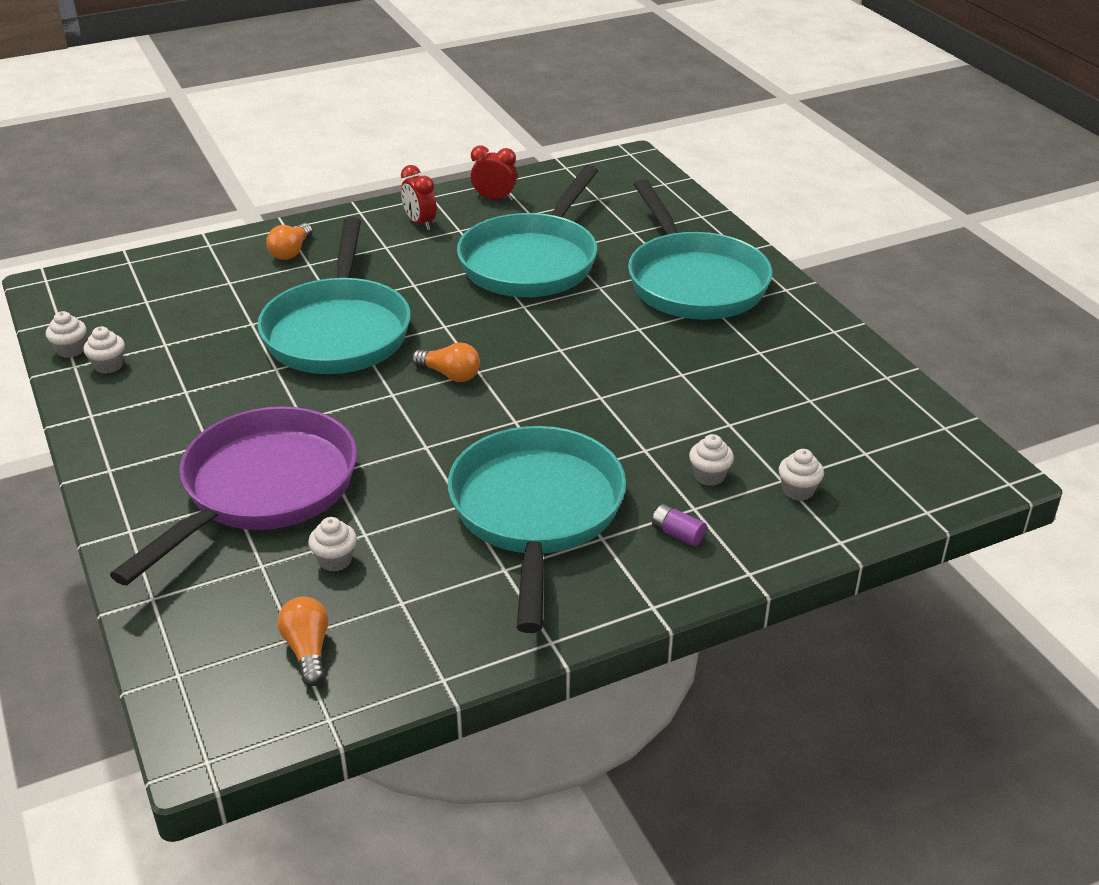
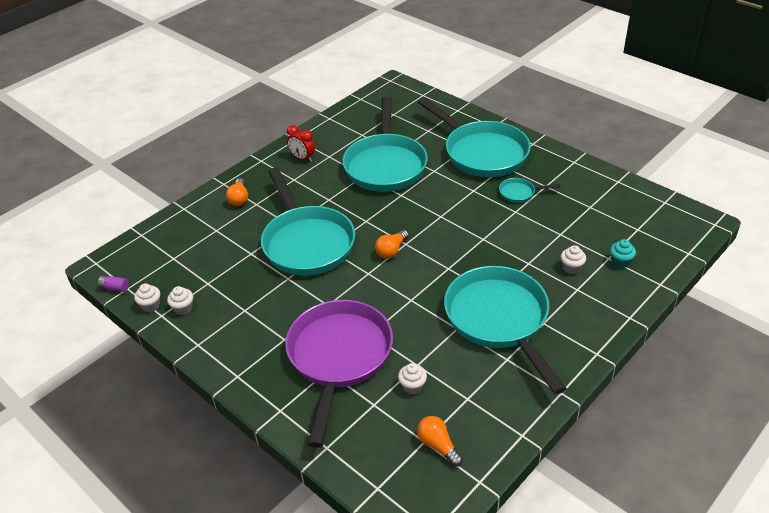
camera: 20 degrees left, 5 degrees up
(450, 375) = (391, 250): orange light bulb -> orange light bulb turned 120 degrees clockwise
(494, 199) = (334, 130): red clock -> none
(677, 534) = (579, 307): purple battery -> purple battery (115, 288)
(708, 351) = (519, 193): none -> turquoise pan
(798, 490) = (620, 262): white cupcake -> turquoise cupcake

